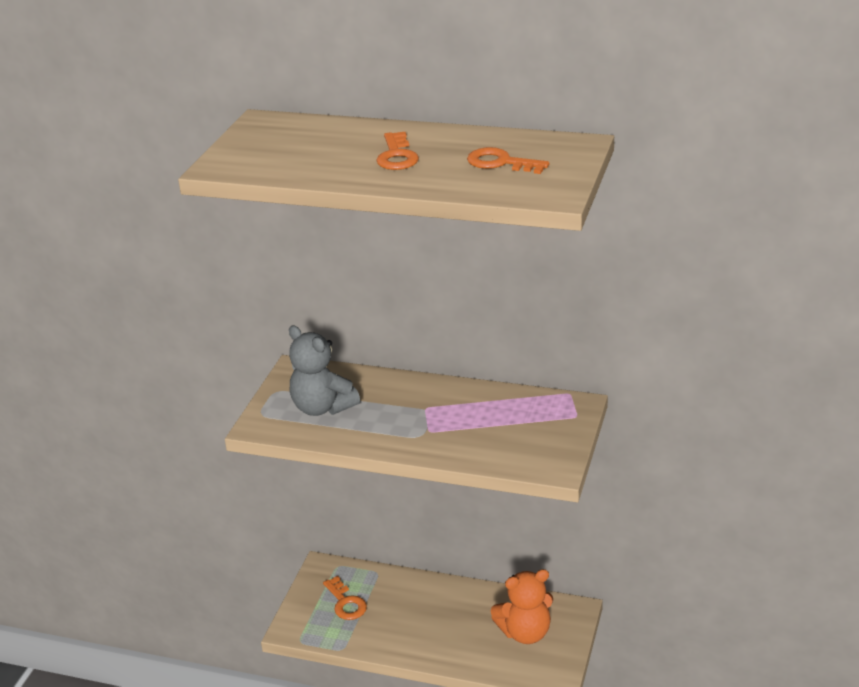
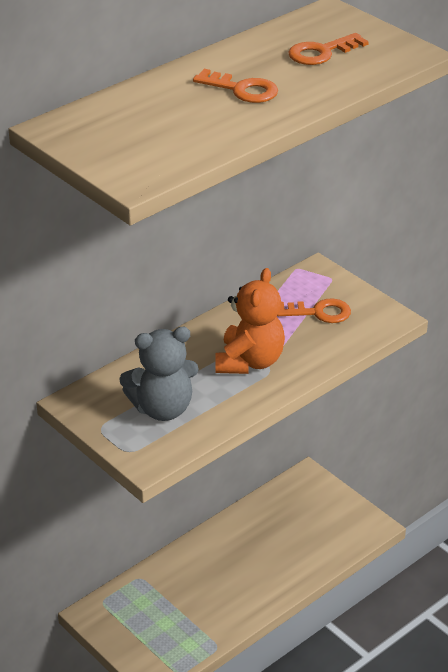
camera: 60 degrees left, 5 degrees up
(346, 603) = (159, 617): orange key -> orange key (319, 312)
(525, 632) = (305, 518): orange teddy bear -> orange teddy bear (249, 362)

